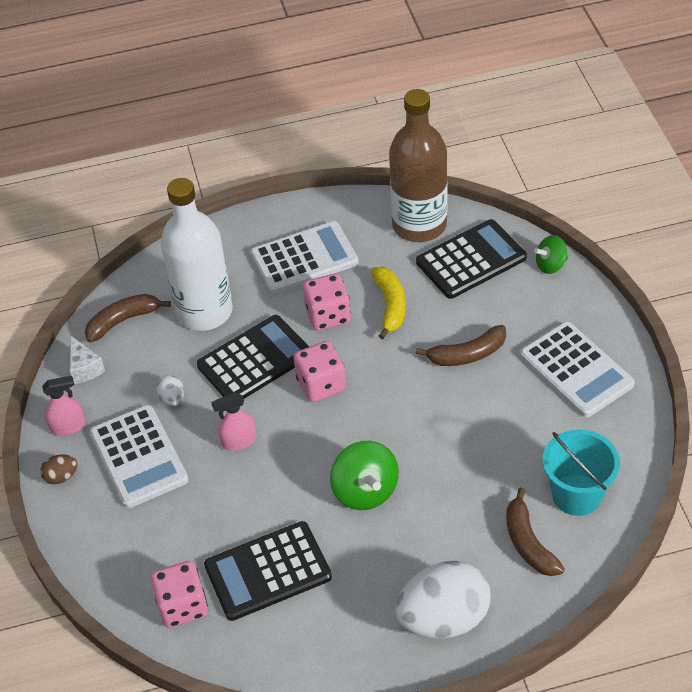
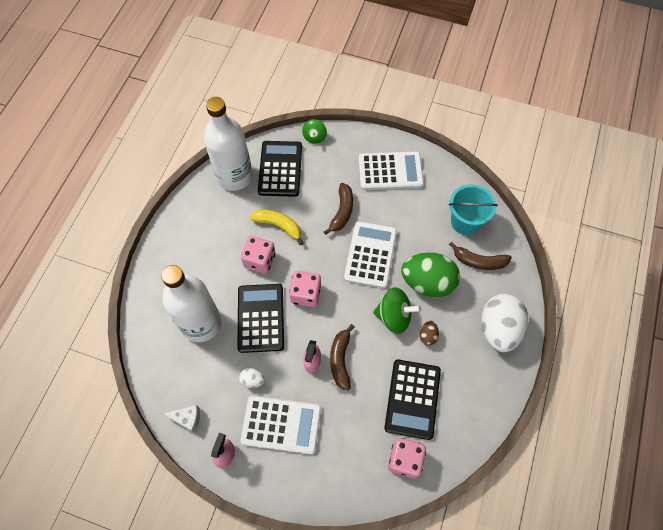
camera: 60 degrees left, 15 degrees up
(61, 477) = (261, 480): brown egg -> brown egg (428, 336)
(123, 321) = (168, 374): brown banana -> brown banana (340, 360)
(304, 258) = (207, 247): white calculator -> white calculator (370, 255)
(419, 225) = (234, 176): brown bottle -> white bottle
(444, 501) = (427, 283): none -> green egg

